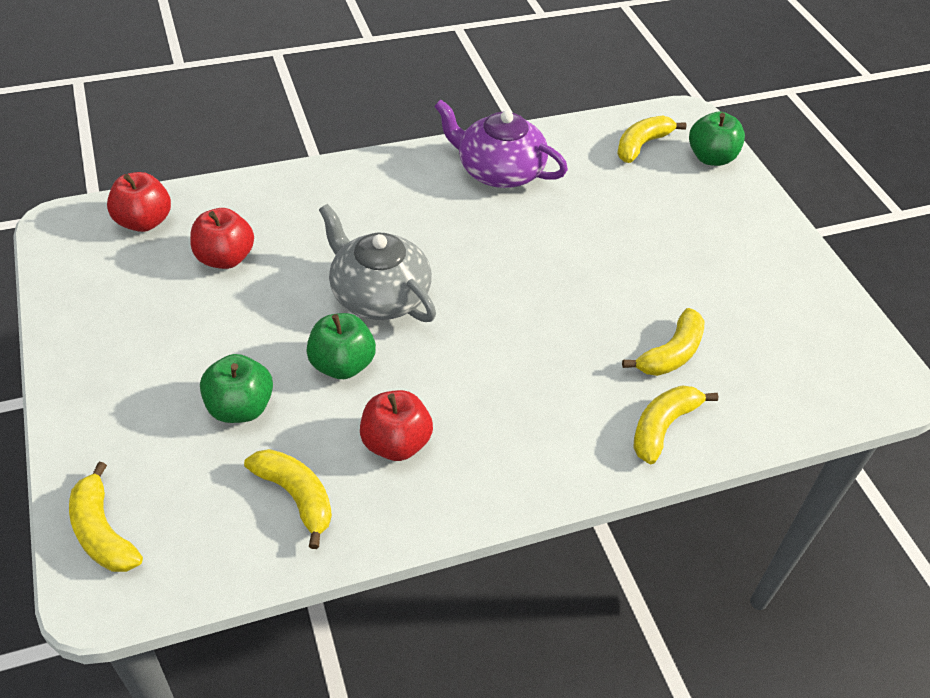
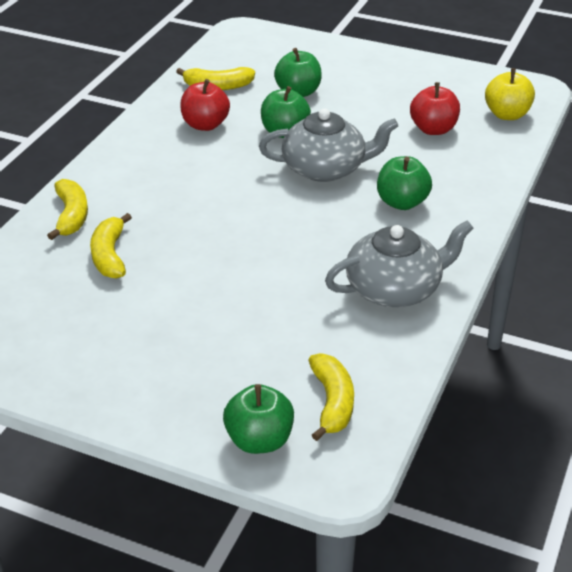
camera: 135 degrees right, 10 degrees down
(102, 532) = (272, 38): yellow banana -> none
(144, 221) = (507, 115): red apple -> yellow apple
(380, 219) = (402, 202): none -> green apple
(499, 171) = (395, 289): purple teapot -> grey teapot

